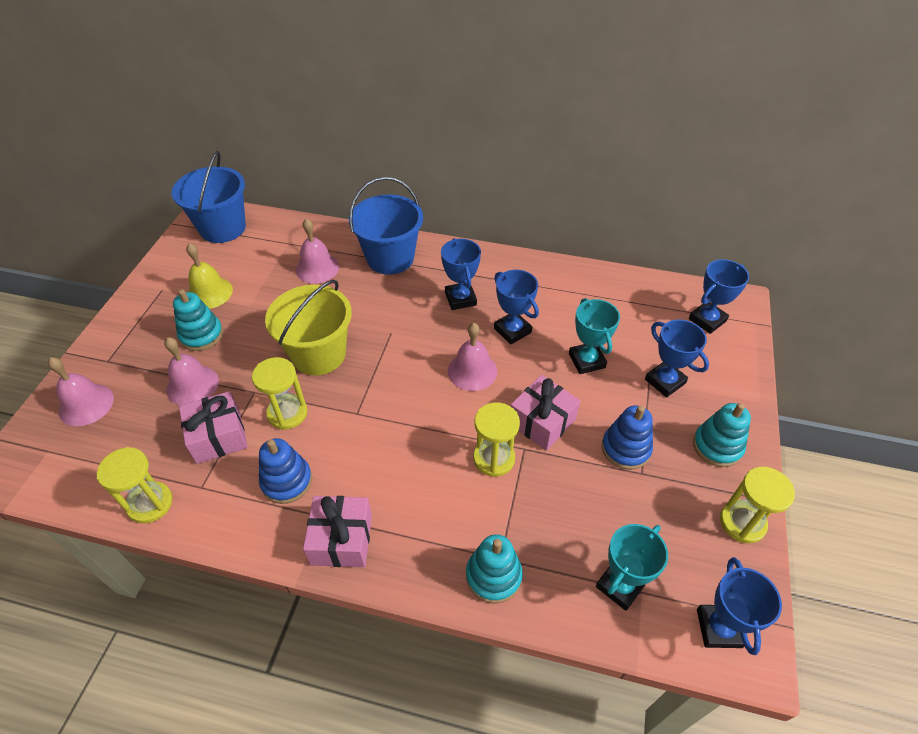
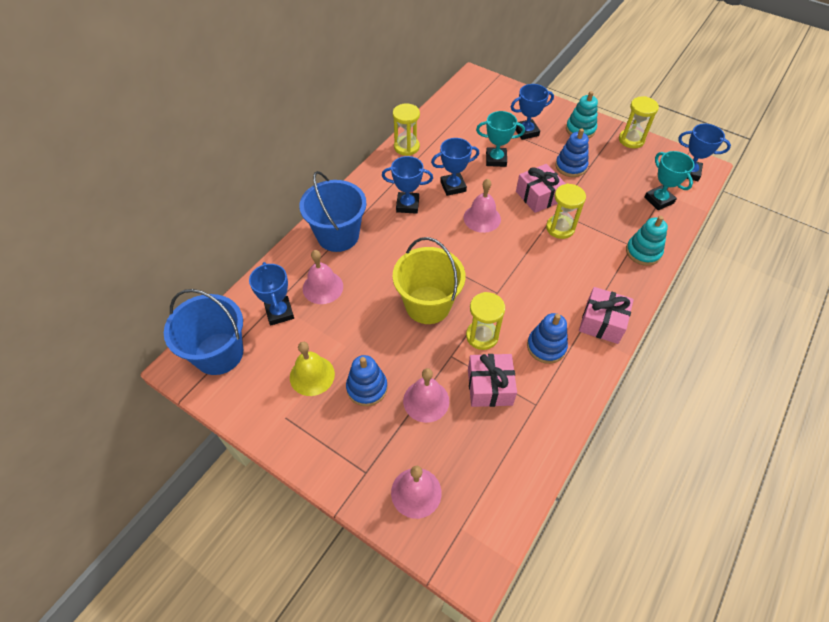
camera: 70 degrees left, 5 degrees up
(150, 503) = (542, 442): yellow hourglass -> yellow hourglass (406, 147)
(201, 335) = (367, 388): turquoise stacking toy -> blue stacking toy
(707, 320) = (484, 96): blue trophy -> blue trophy (279, 312)

